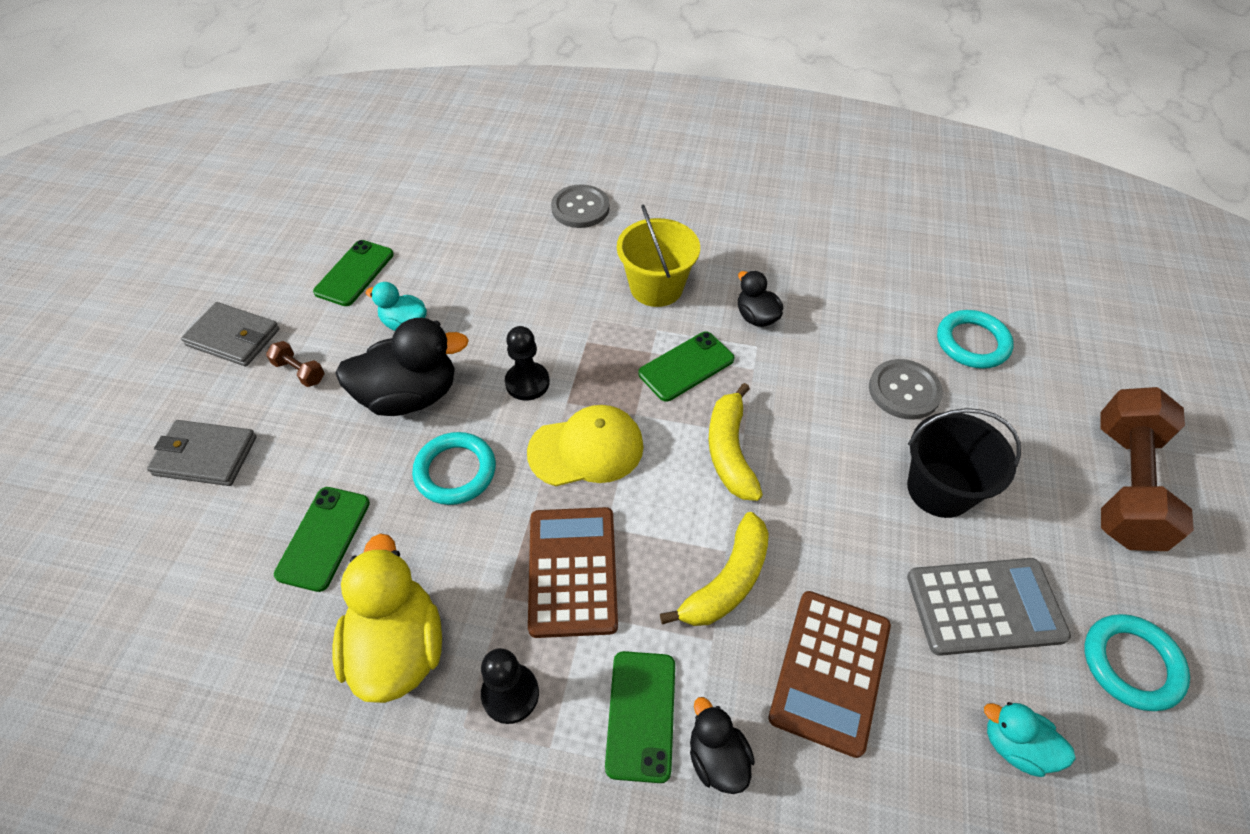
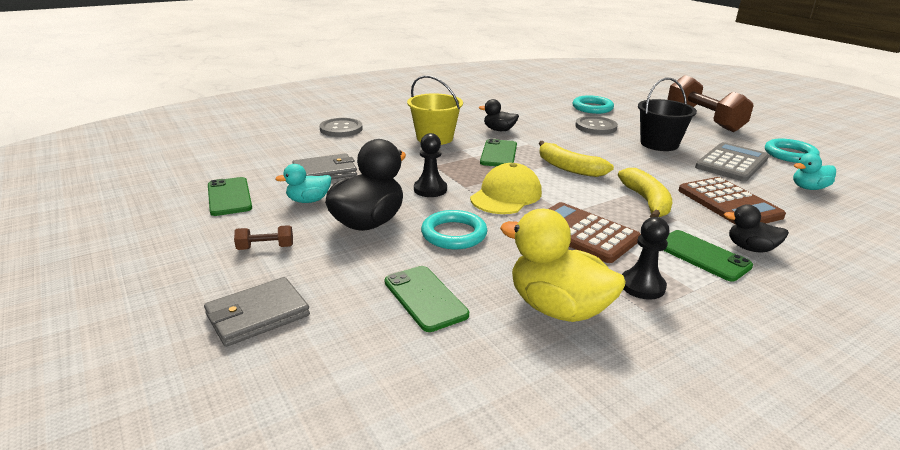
camera: 45 degrees left, 25 degrees down
(233, 337) = (175, 258): grey wallet -> grey wallet (325, 172)

